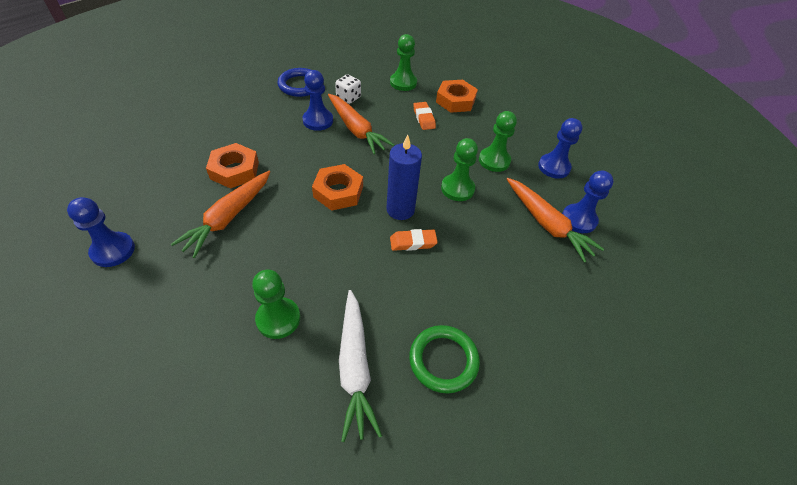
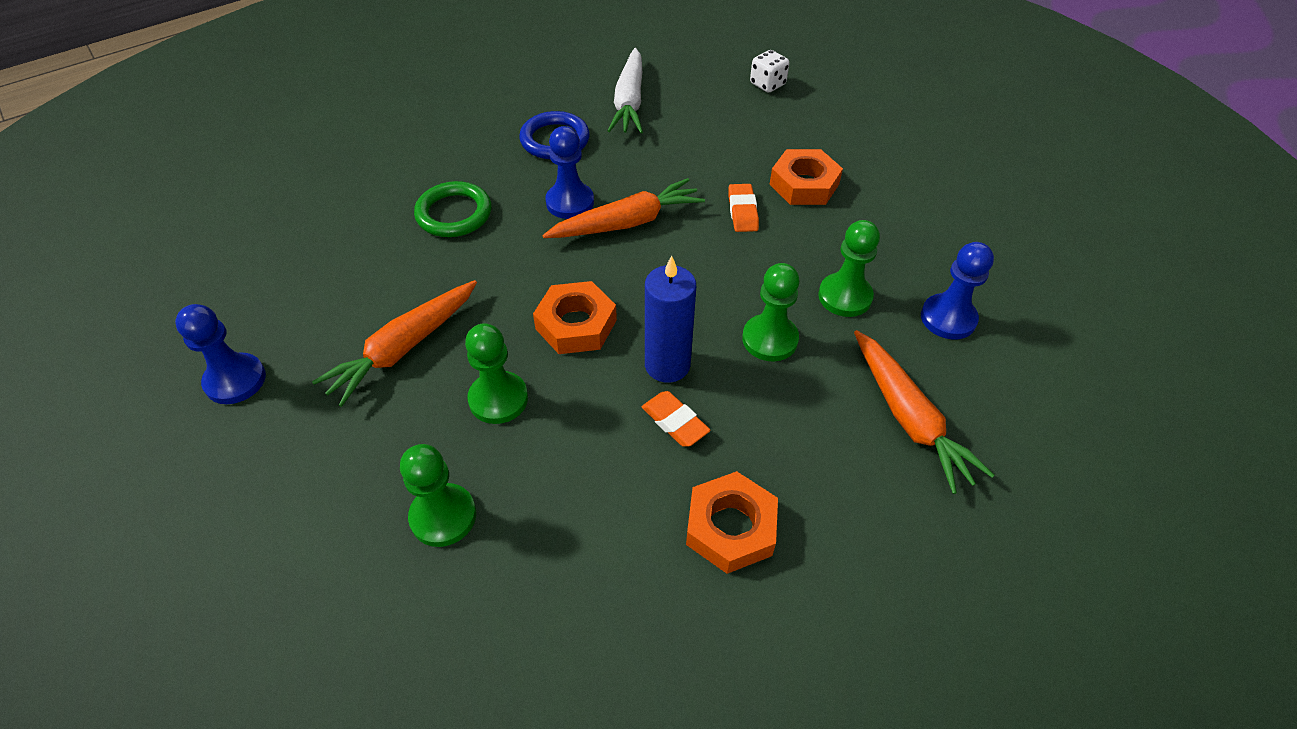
camera: 15 degrees right, 0 degrees up
(234, 170) = (427, 273): orange nut -> orange nut (730, 527)
(348, 98) = (627, 167): white dice -> white dice (767, 84)
(355, 367) = (539, 609): white carrot -> white carrot (629, 101)
(356, 130) = (627, 222): orange carrot -> orange carrot turned 90 degrees counterclockwise
(403, 83) = (722, 146): green pawn -> green pawn (498, 399)
(413, 242) = (675, 422): orange eraser -> orange eraser turned 45 degrees clockwise
(443, 360) = (678, 621): green ring -> green ring (454, 214)
(578, 219) = (968, 417): blue pawn -> none

